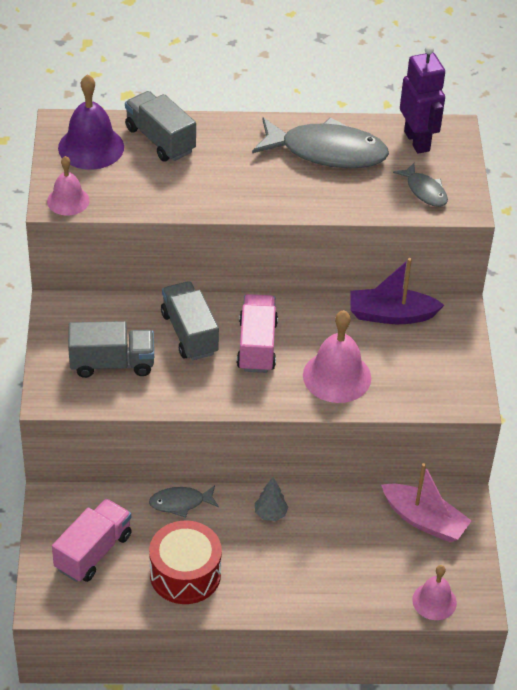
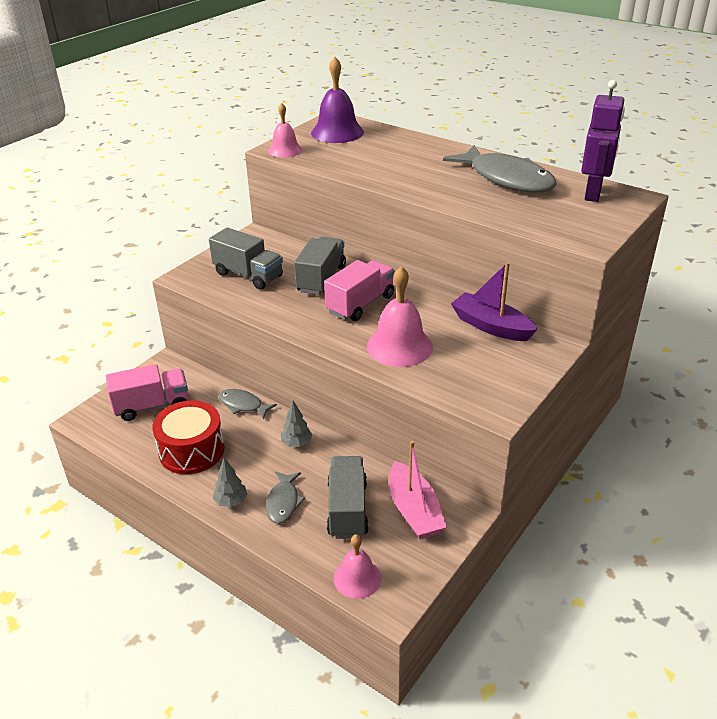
camera: 40 degrees right, 10 degrees down
(160, 140) = (388, 141): grey truck -> grey truck (347, 509)
(272, 599) = (231, 501): none -> grey tree
(425, 191) = (564, 222): grey fish -> grey fish (283, 502)

